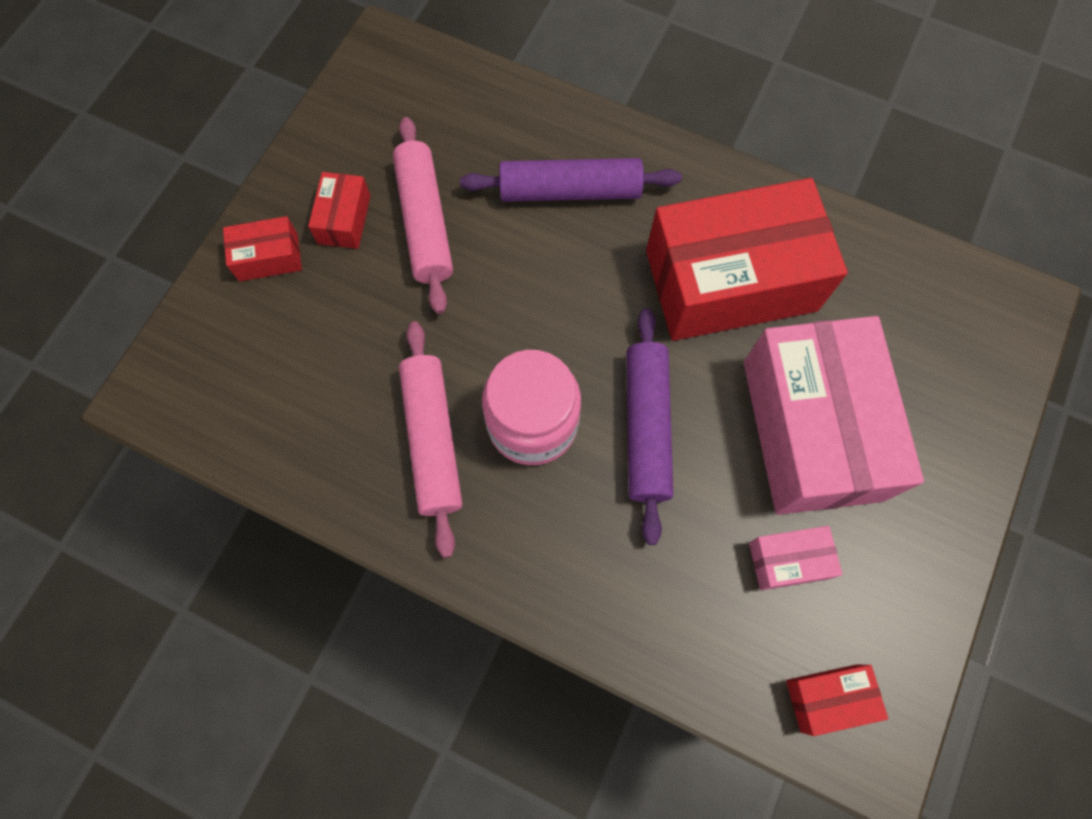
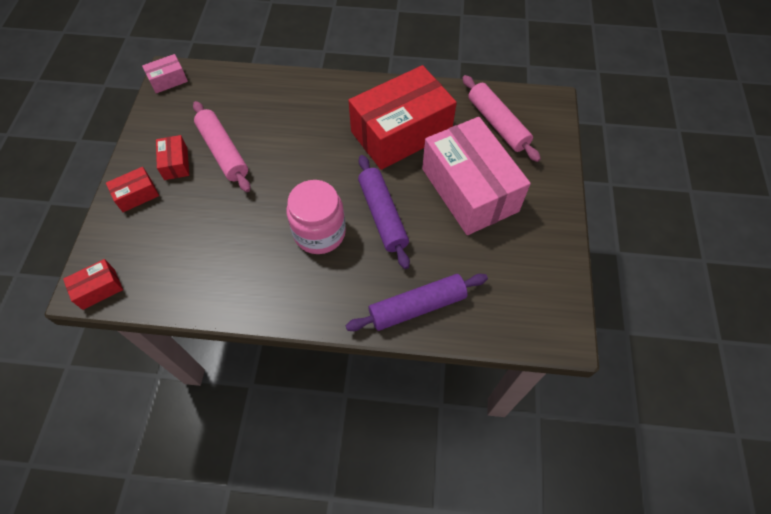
camera: 20 degrees left, 10 degrees down
(432, 440) = (265, 258): pink rolling pin -> pink rolling pin (497, 124)
(570, 191) = (299, 115): purple rolling pin -> purple rolling pin (417, 307)
(788, 560) = (482, 255): pink box -> pink box (168, 80)
(828, 698) = (528, 315): red box -> red box (98, 289)

